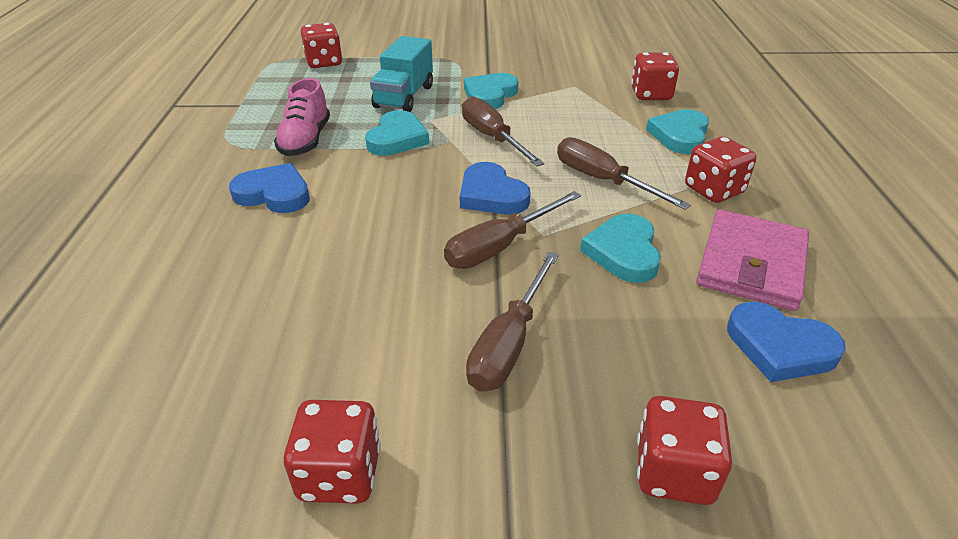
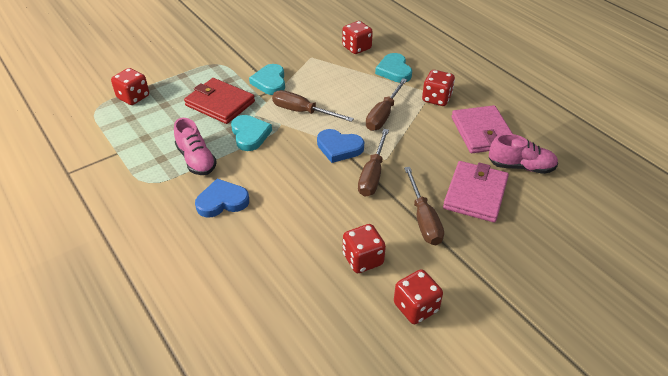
camera: 35 degrees left, 5 degrees up
(404, 97) = (220, 103): turquoise truck -> red wallet
(602, 180) = (383, 115): brown screwdriver -> brown screwdriver turned 75 degrees counterclockwise
(623, 252) = (428, 151): turquoise heart -> none
(642, 349) = (475, 194): none -> pink wallet
(674, 472) = (526, 236): red dice -> red dice (363, 259)
(780, 347) = (521, 166): blue heart -> pink shoe

